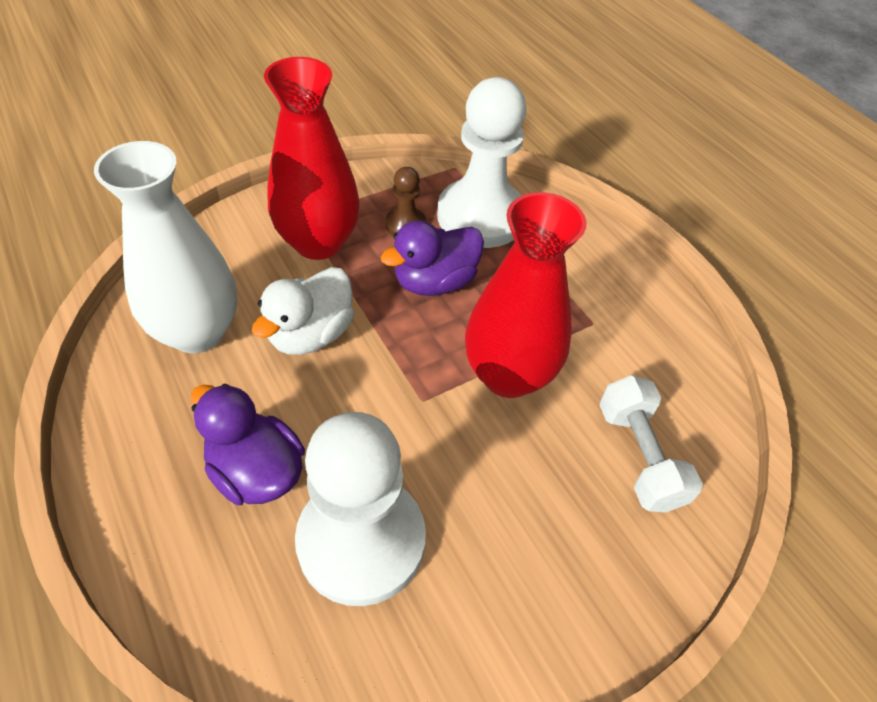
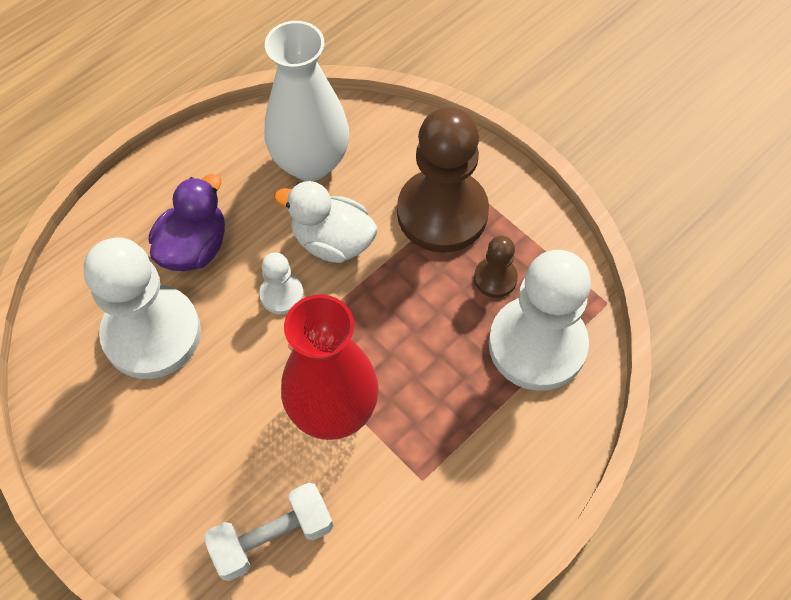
camera: 80 degrees right, 10 degrees up
(318, 242) = (442, 213): red vase -> brown pawn
(358, 393) = (281, 294): none -> white pawn
(435, 282) = (427, 323): purple duck -> none

